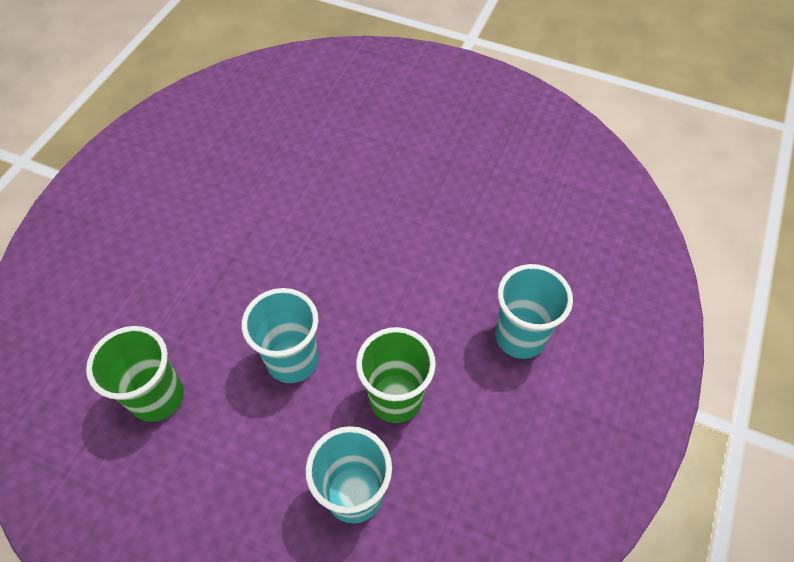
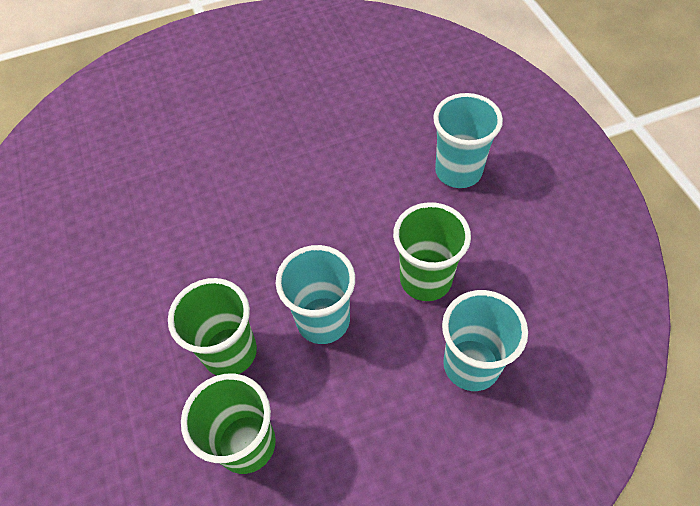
camera: 40 degrees left, 0 degrees up
(213, 325) = (230, 352): none -> green cup

